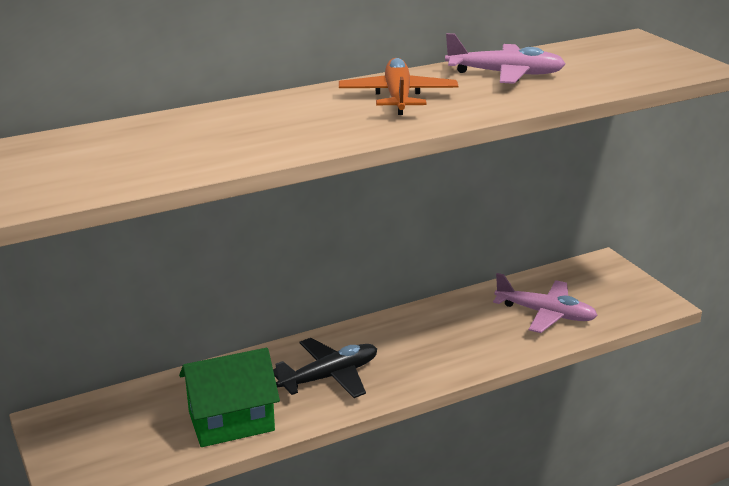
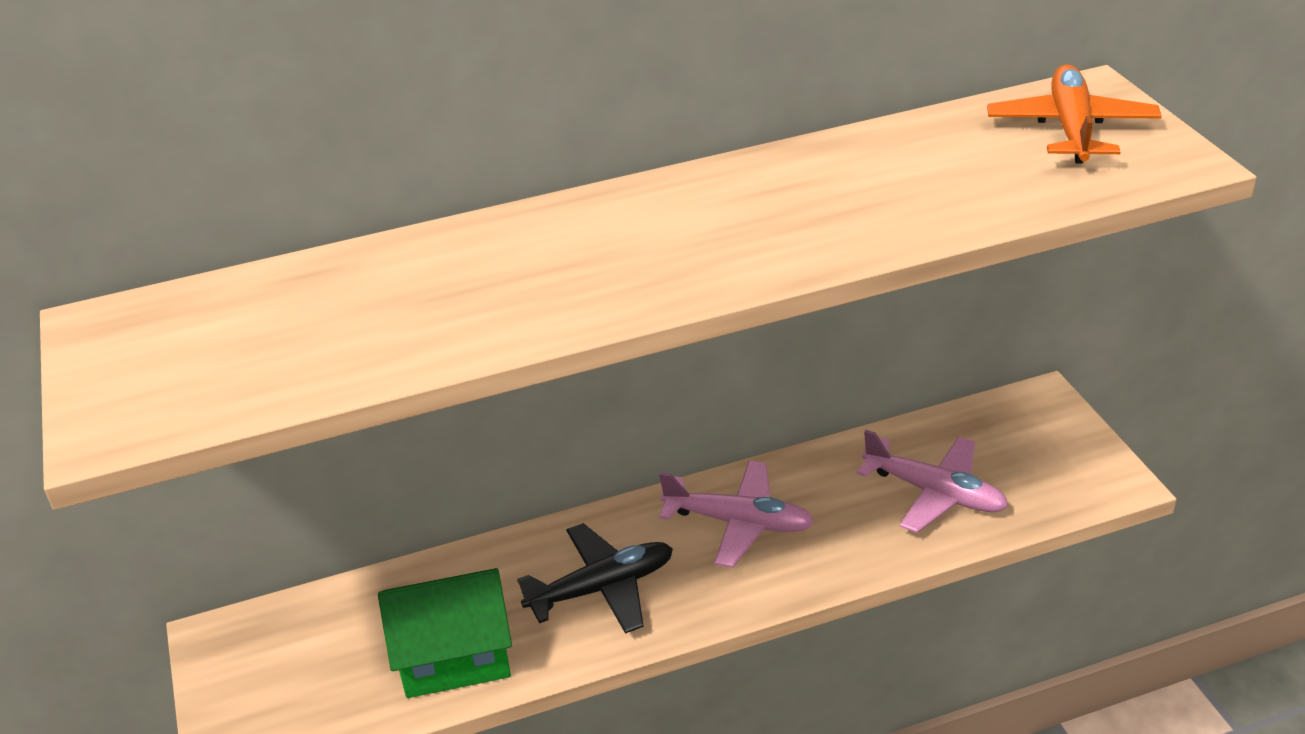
camera: 10 degrees right, 10 degrees up
(398, 97) = (687, 222): orange plane -> orange plane (1071, 128)
(505, 74) = (864, 173): pink plane -> pink plane (739, 522)

